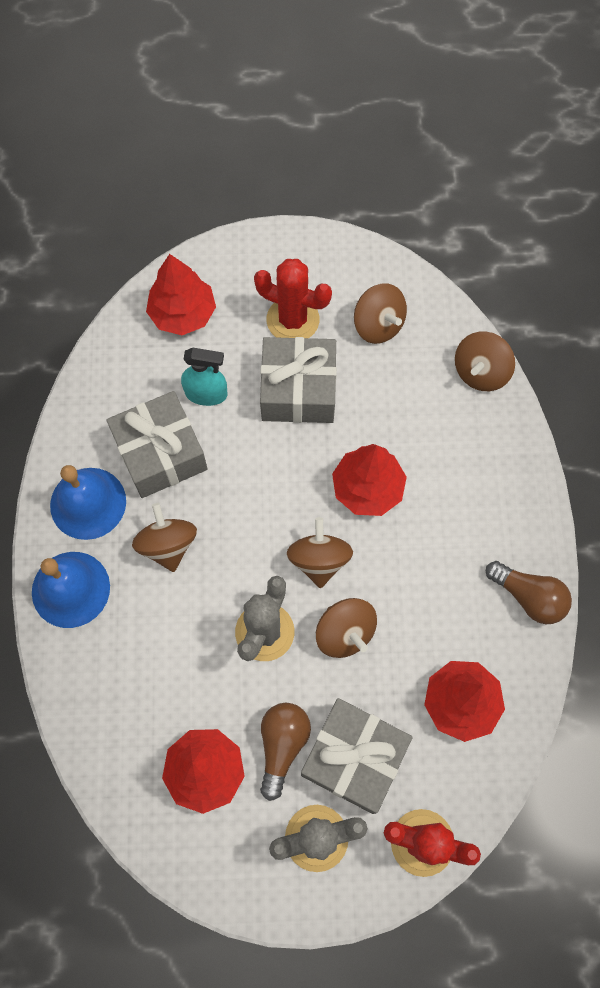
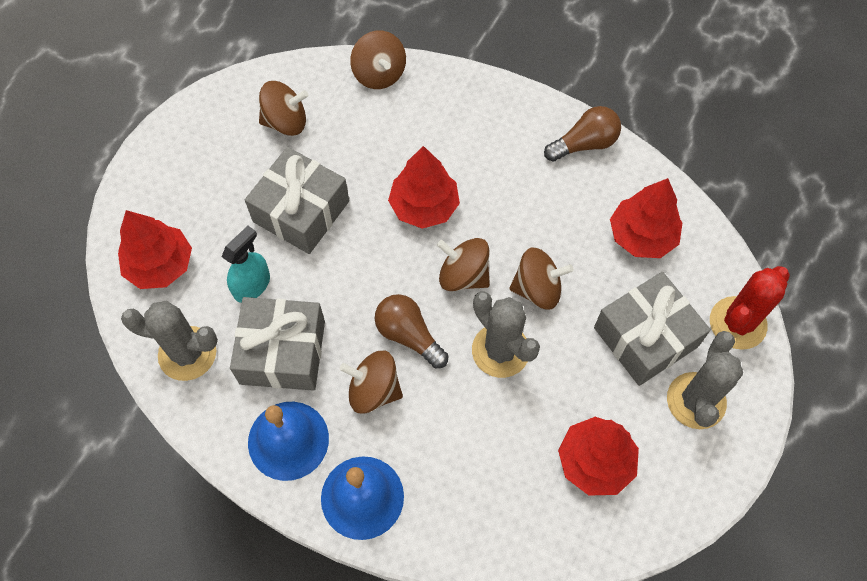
camera: 60 degrees left, 5 degrees down
(119, 382) = (187, 353): none -> grey cactus
(282, 745) = (606, 387): brown light bulb -> brown light bulb (409, 335)
(293, 320) = (233, 181): red cactus -> none

